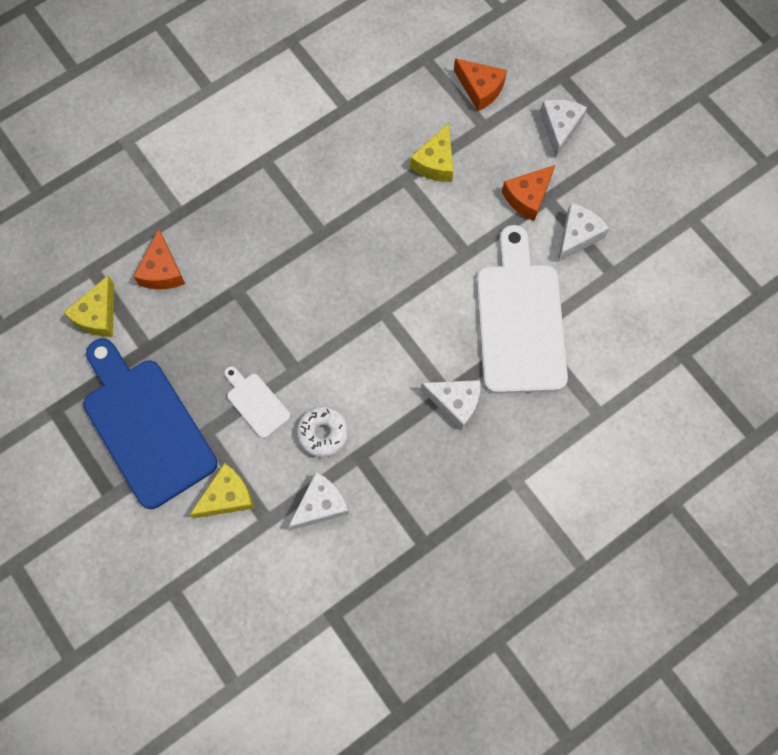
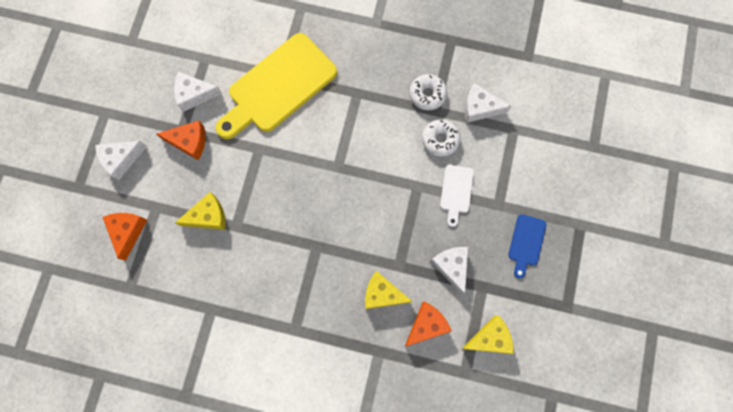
camera: 130 degrees left, 5 degrees up
(145, 426) = (526, 243): blue cutting board -> blue cutting board, size x0.45
(227, 496) = (521, 161): yellow cheese -> yellow cheese (382, 294)
(383, 463) = (427, 94): none -> white donut
(455, 402) = (359, 84): white cheese -> white cheese (451, 266)
(520, 320) = (278, 87): white cutting board -> yellow cutting board

